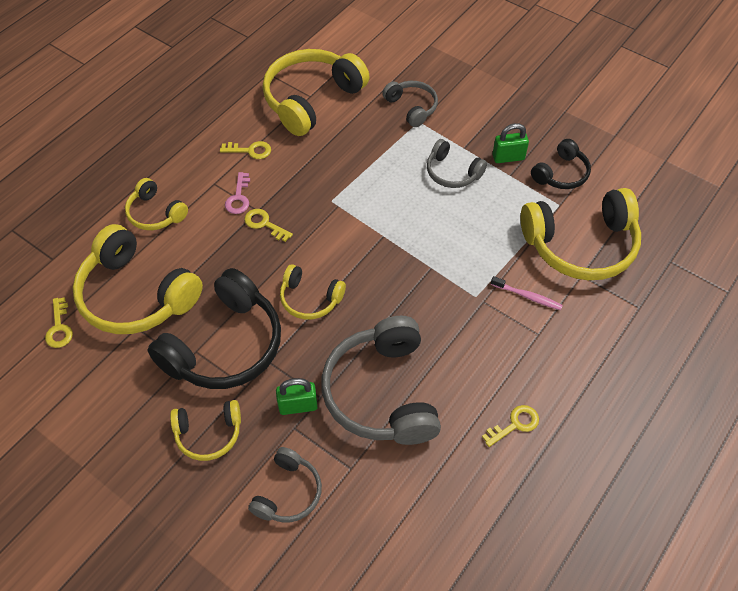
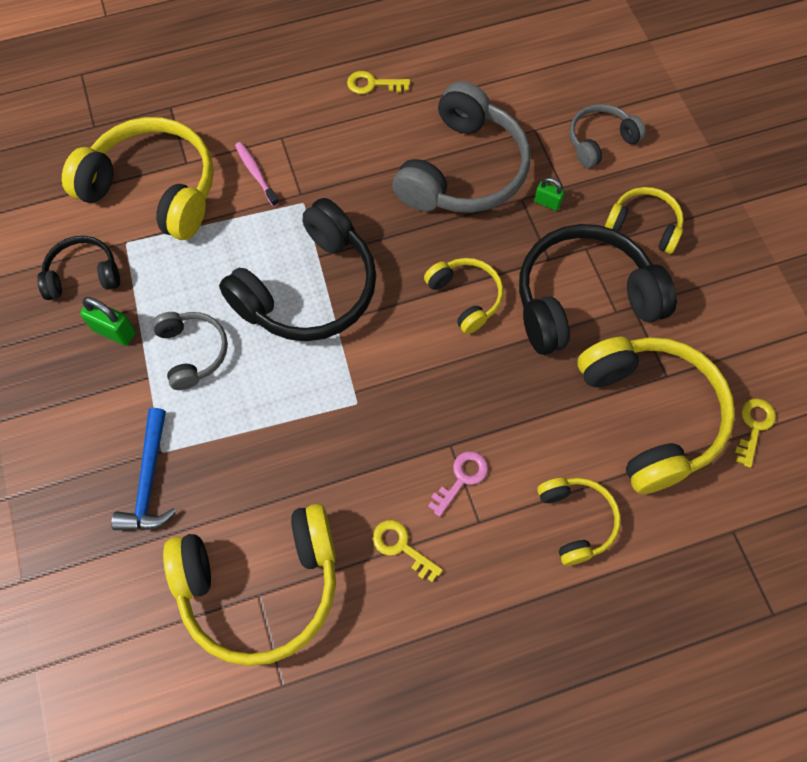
camera: 145 degrees left, 10 degrees up
(264, 224) = (454, 420): yellow key -> none
(298, 406) = (547, 202): green padlock -> green padlock, size x0.64
(412, 107) = (149, 481): grey headphones -> blue hammer
(417, 244) = (309, 289): none -> black headphones

